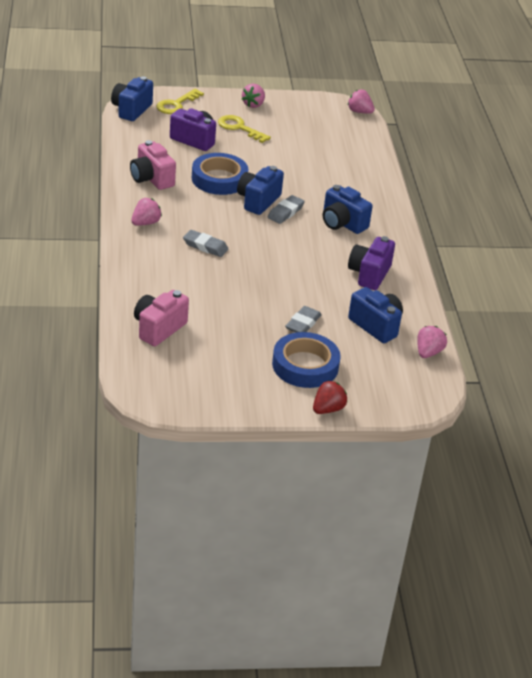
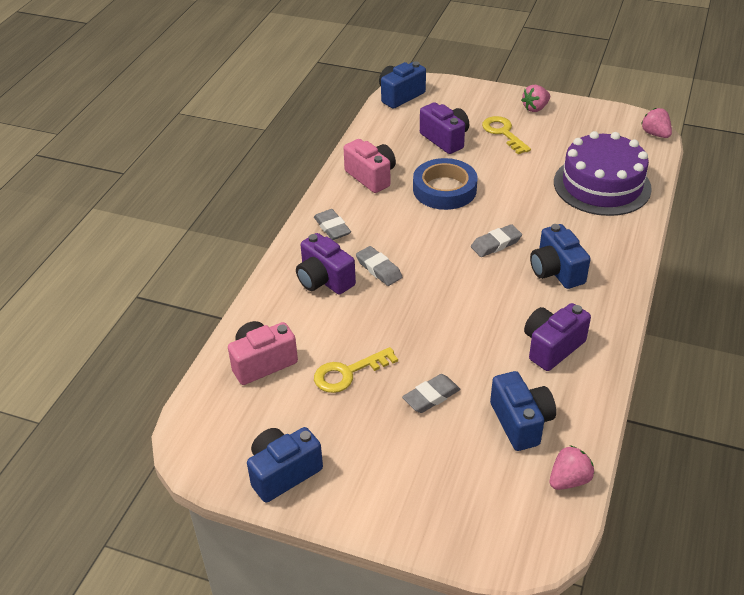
camera: 30 degrees right, 5 degrees up
(145, 223) = (332, 227): pink strawberry -> grey eraser
(151, 179) = (371, 177): pink camera -> pink camera turned 150 degrees clockwise
(166, 262) = (324, 280): none -> purple camera
(176, 104) = (450, 96): yellow key -> yellow key (348, 373)
(258, 201) = (472, 224): blue camera -> blue camera (283, 473)
(305, 365) = (399, 457): blue tape -> none
(328, 409) = (390, 530): red strawberry -> none
(340, 156) = (602, 185): none -> purple cake

